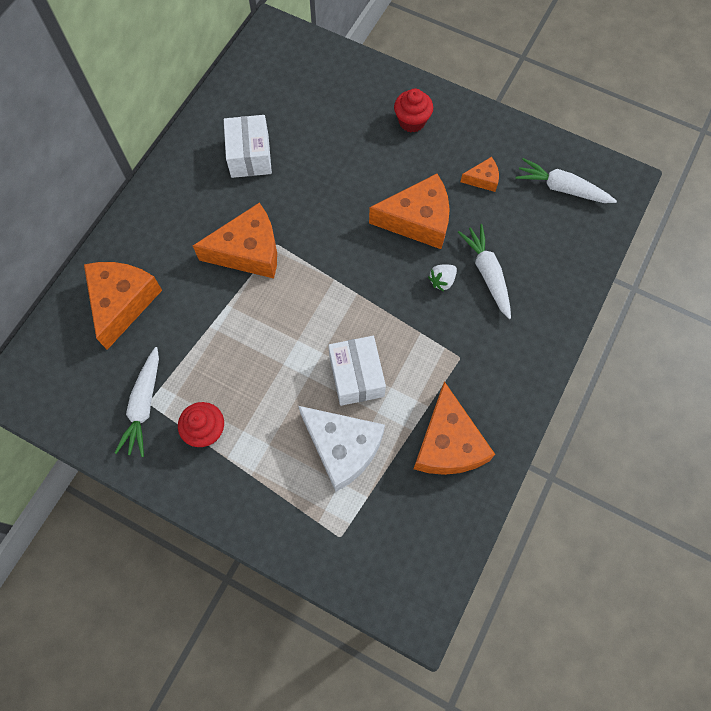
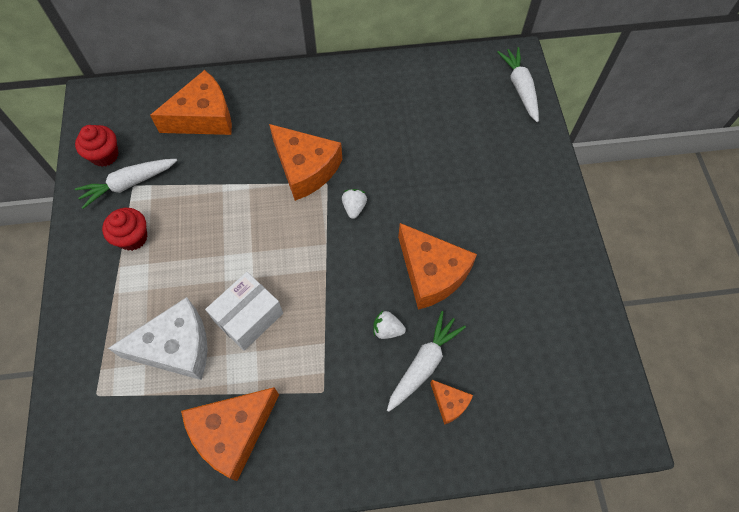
camera: 55 degrees right, 5 degrees down
(250, 156) = (390, 116): white box -> none
(317, 238) = (354, 207): none -> white strawberry
(342, 448) = (176, 347): white cheese -> white cheese turned 105 degrees counterclockwise
(412, 121) = (524, 208): red cupcake -> red cupcake (105, 155)
(483, 179) = (517, 301): orange cheese -> orange cheese (449, 403)
(562, 188) = (567, 377): white carrot -> white carrot (520, 88)

